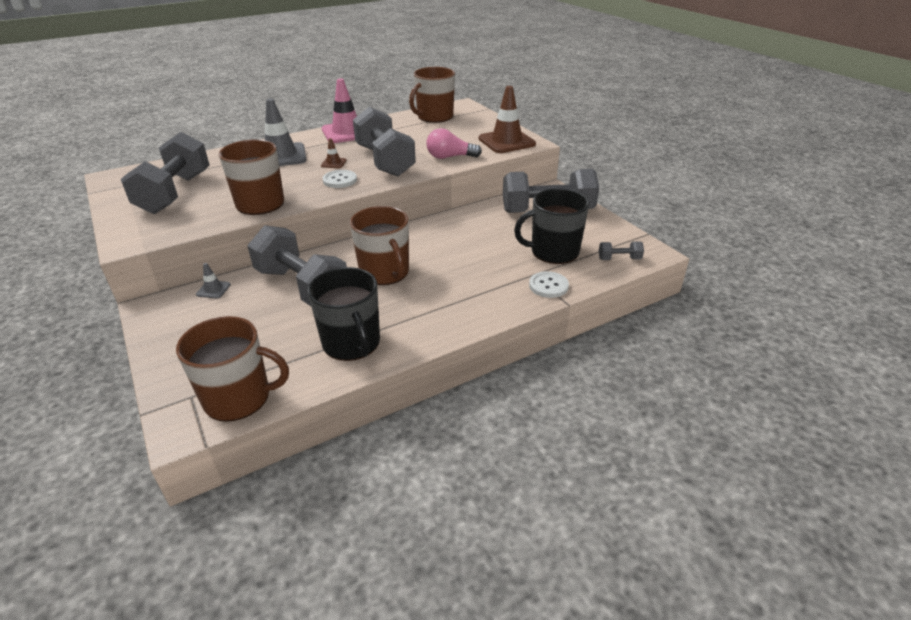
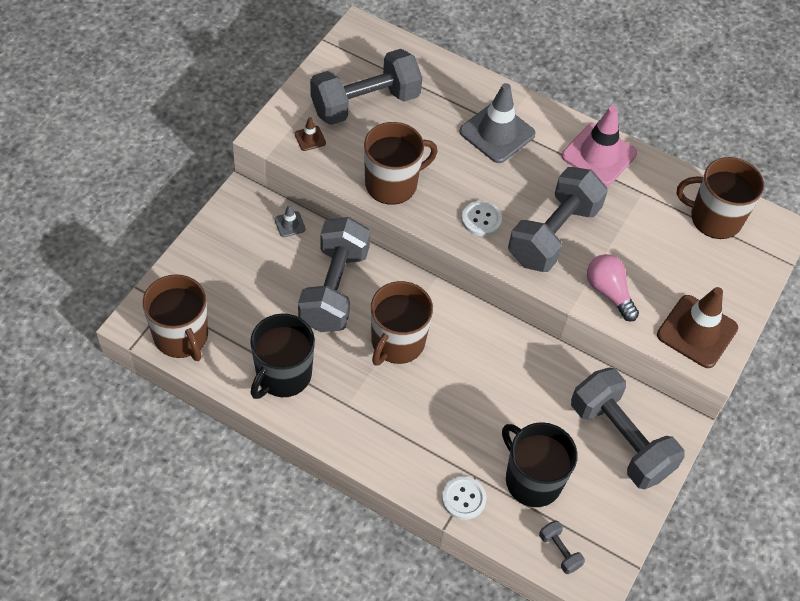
camera: 55 degrees right, 20 degrees up
(333, 163) = (514, 190): brown traffic cone -> brown traffic cone (310, 138)

